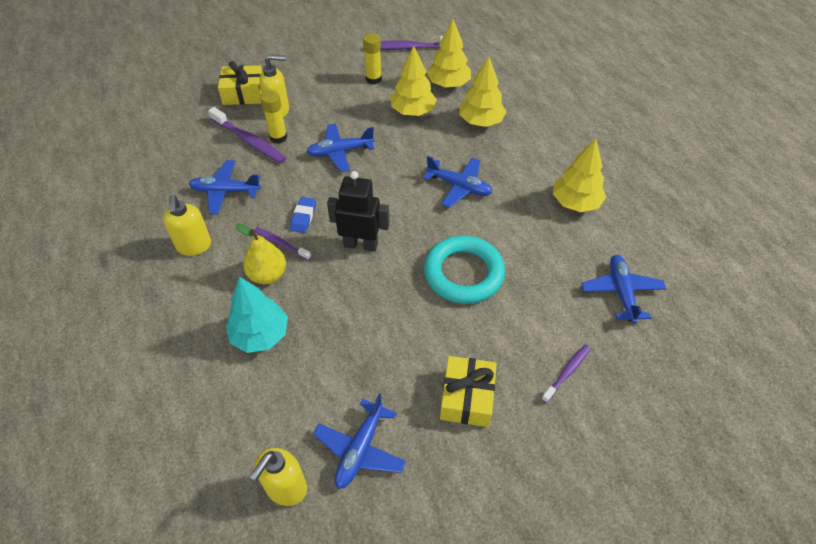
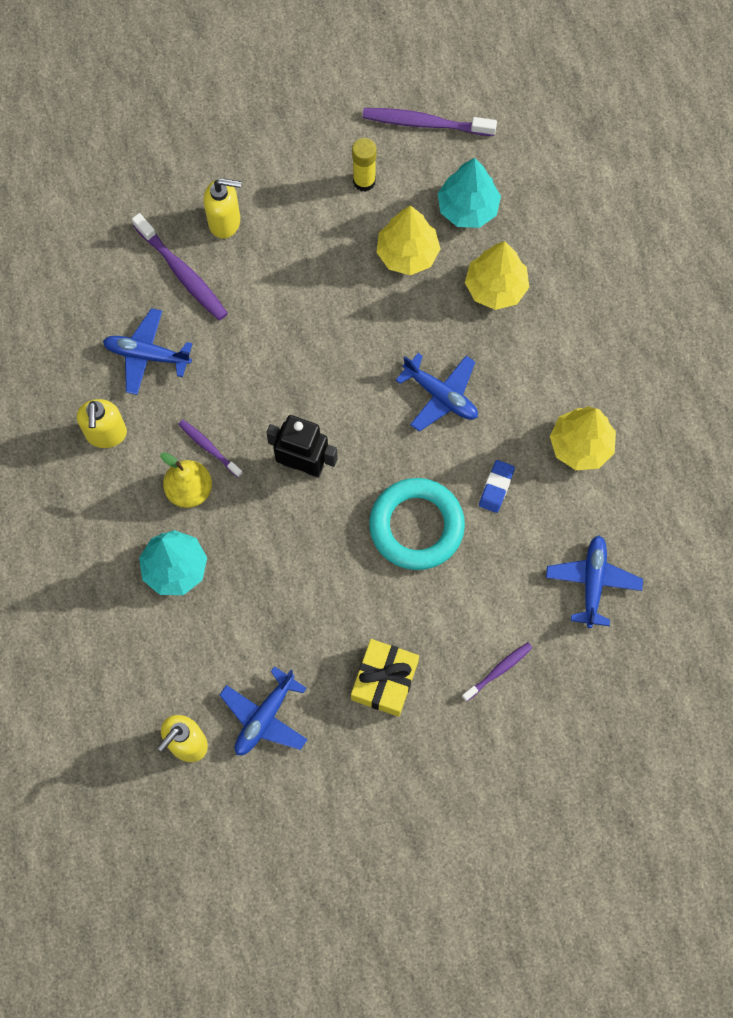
camera: 10 degrees right, 20 degrees up
(244, 93) = (180, 181): yellow gift -> none
(278, 137) = (221, 272): yellow glue stick -> none
(303, 217) = (239, 411): blue eraser -> blue eraser (496, 487)
(340, 152) = (298, 312): blue plane -> none
(448, 84) = (467, 208): yellow tree -> turquoise tree

